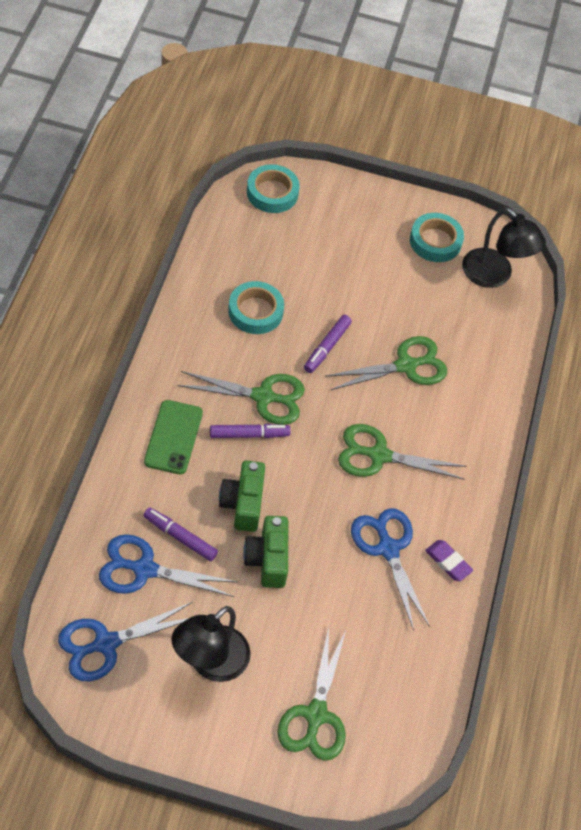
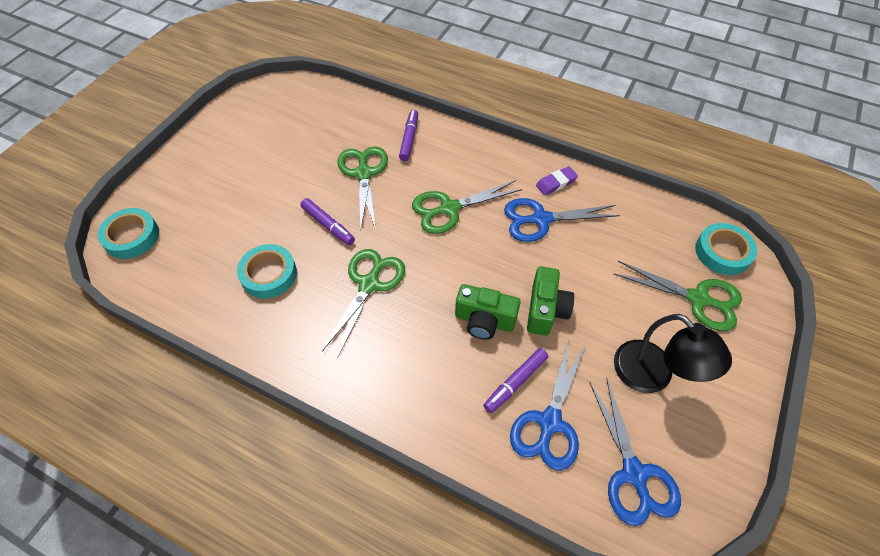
camera: 70 degrees left, 0 degrees up
(173, 437) = (398, 371): green phone -> none
(249, 435) = (409, 303): purple marker -> purple marker (409, 139)
(267, 559) = (545, 310): green camera -> green camera turned 90 degrees counterclockwise
(379, 455) = (449, 208): green scissors -> green scissors turned 45 degrees clockwise
(435, 241) = (243, 130): turquoise tape -> turquoise tape (722, 252)
(494, 276) = (292, 102): black lamp -> none

